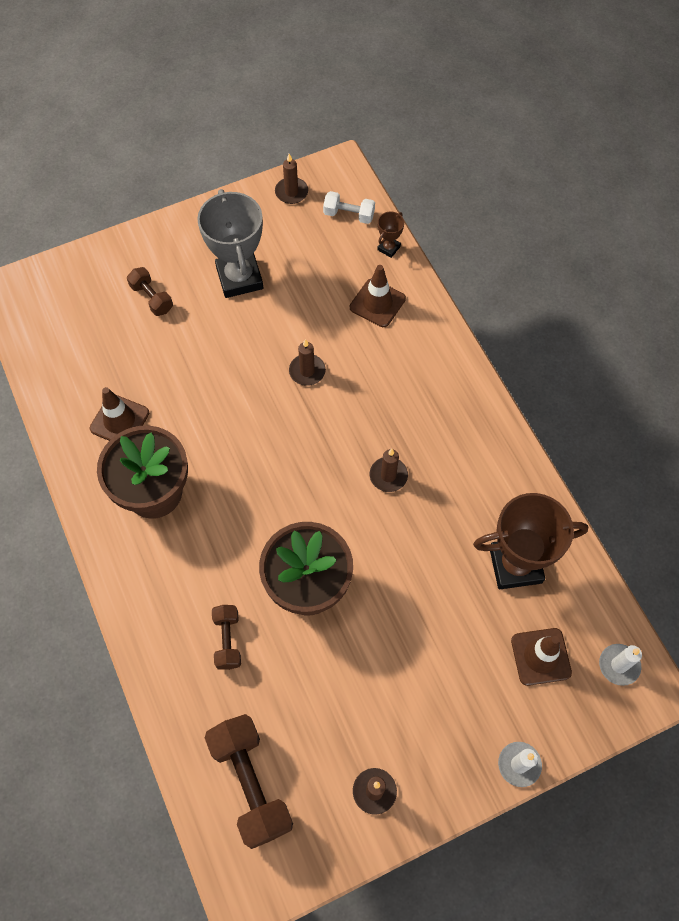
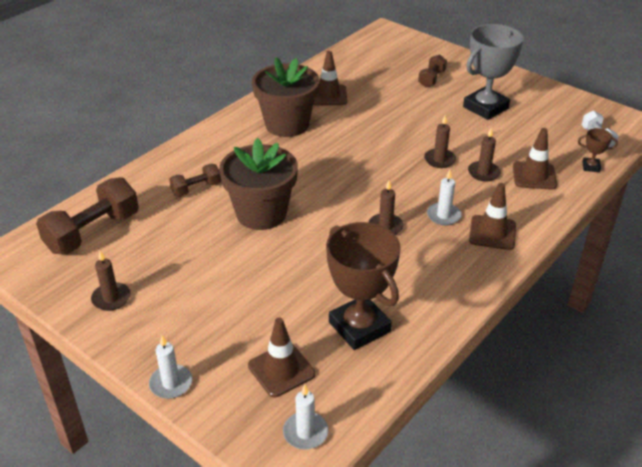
camera: 65 degrees right, 25 degrees down
(291, 192) = (583, 107): brown candle -> brown candle (483, 173)
(397, 415) = (443, 215): none -> white candle
(442, 387) = (492, 233): none -> brown traffic cone

